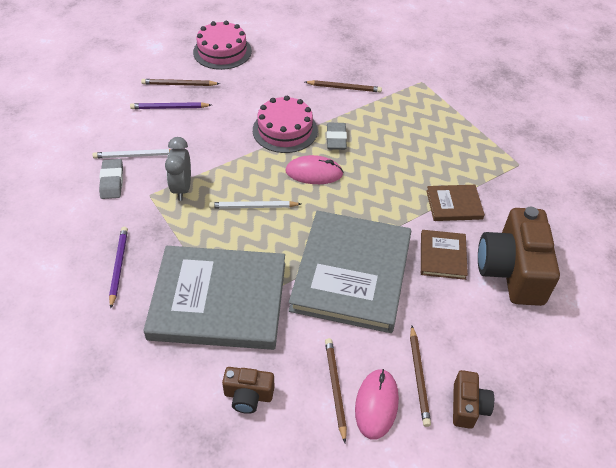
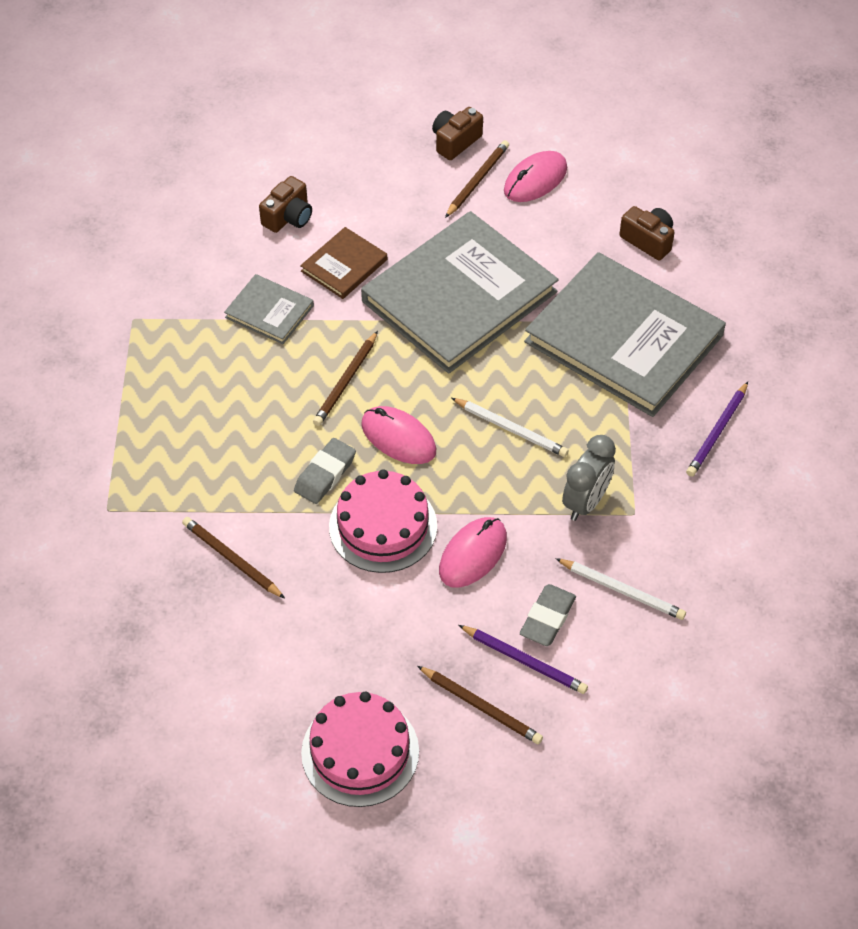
camera: 145 degrees left, 5 degrees up
(112, 181) = (674, 561): grey eraser -> grey eraser (547, 618)
(228, 138) = (473, 554): none -> pink mouse
(335, 388) = (562, 208): brown pencil -> brown pencil (346, 381)
(454, 204) = (269, 311): brown book -> grey book
(512, 271) = (288, 217): brown camera -> brown camera, size x0.49

